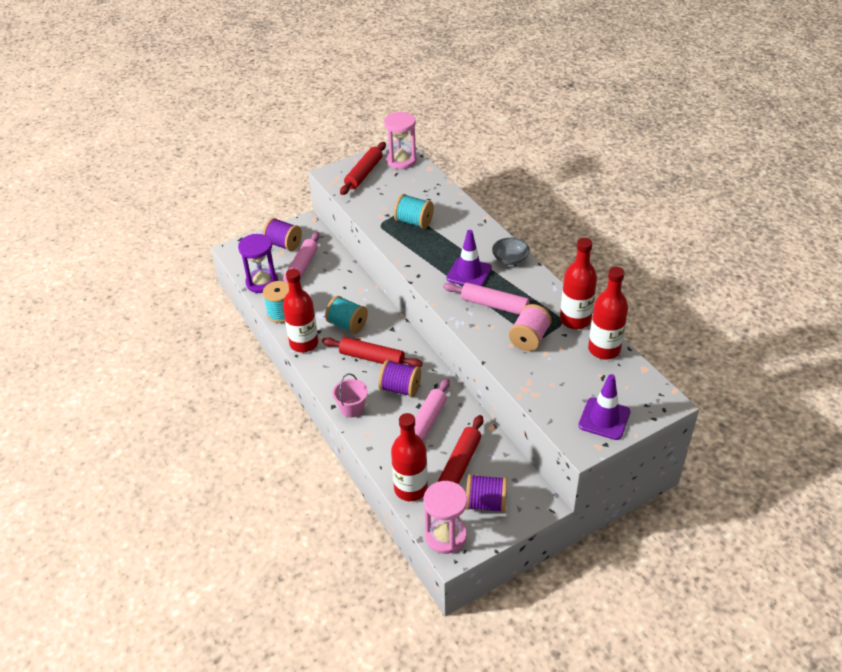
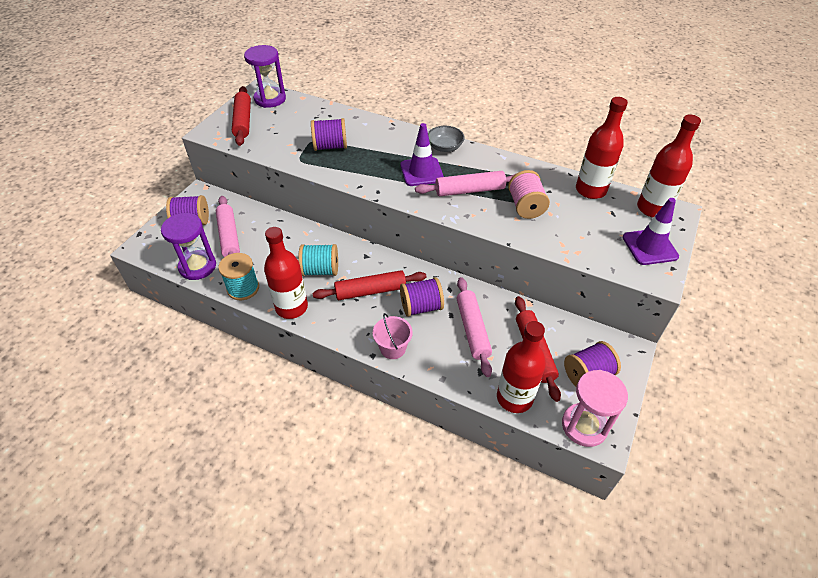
camera: 35 degrees left, 5 degrees up
(401, 160) = (270, 99): pink hourglass -> purple hourglass
(414, 222) = (330, 146): turquoise spool -> purple spool
(575, 320) = (545, 176): red bottle -> red bottle (652, 208)

